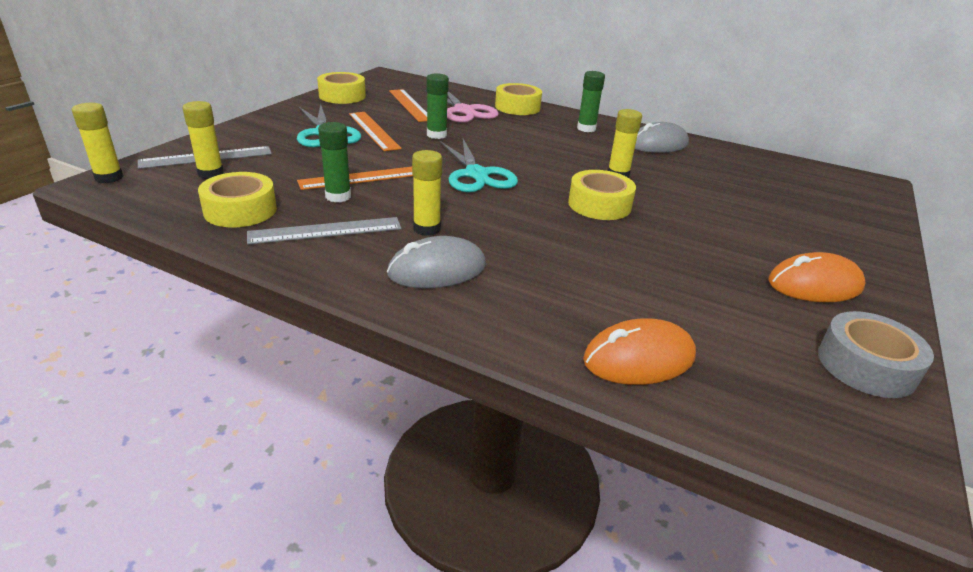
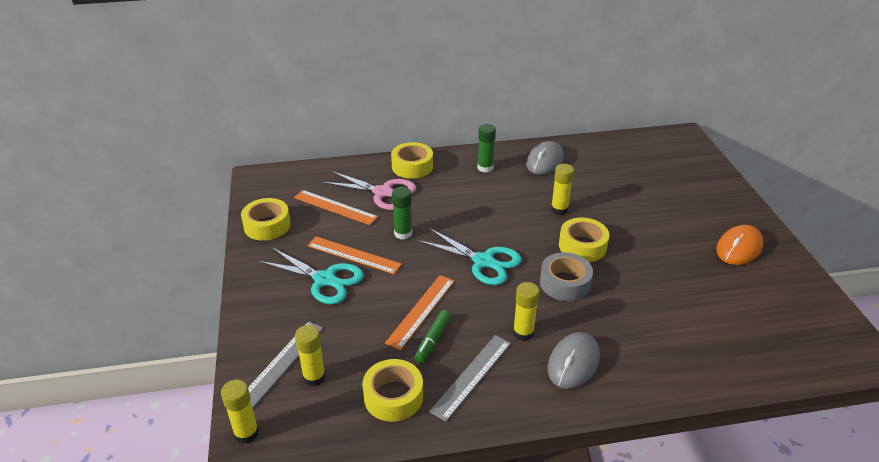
camera: 35 degrees left, 5 degrees up
(338, 196) = (433, 340): green glue stick -> green marker
(639, 358) = (728, 356): orange mouse -> none
(866, 366) = (805, 294): grey tape -> grey tape (565, 283)

